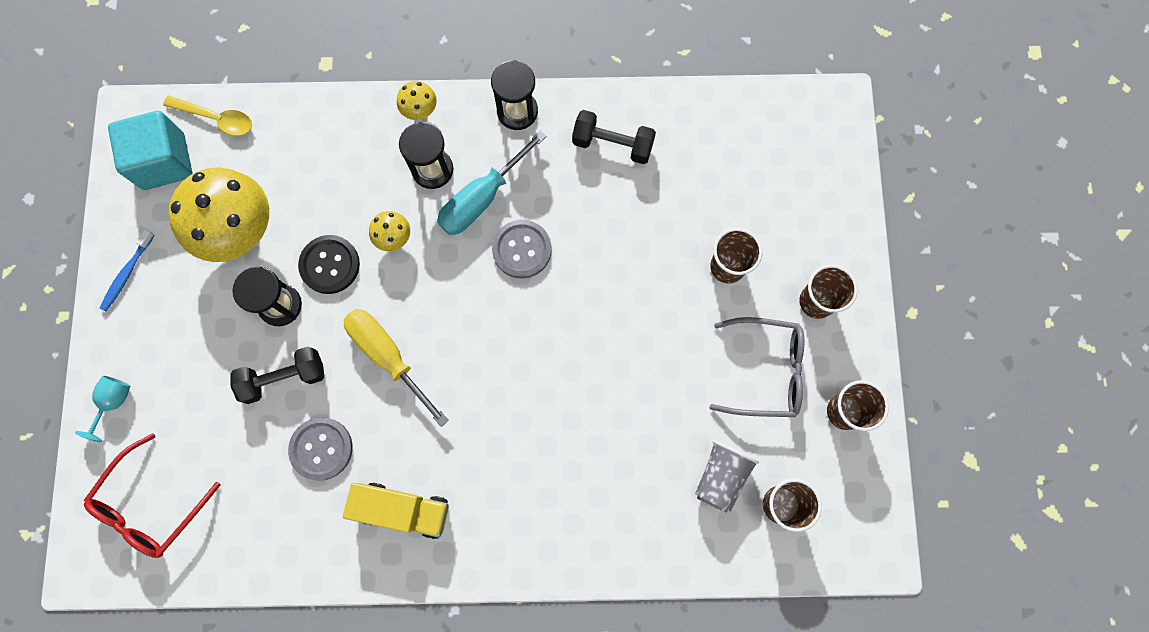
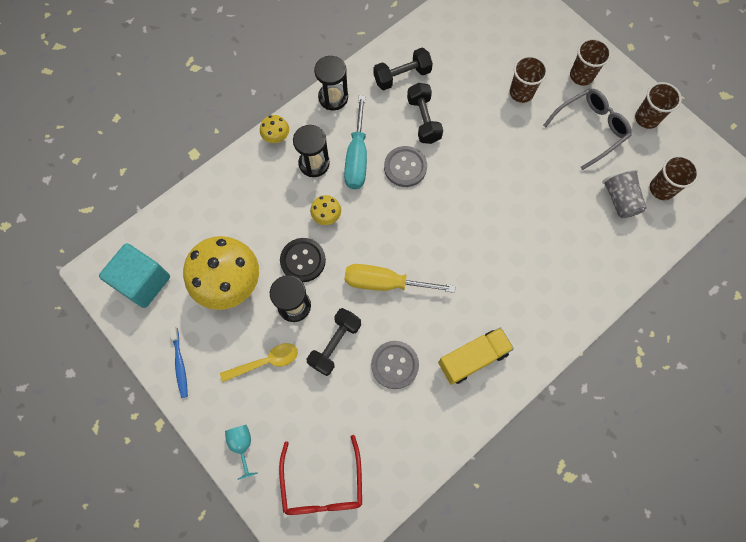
camera: 40 degrees left, 5 degrees down
(216, 118) = (154, 233): yellow spoon -> yellow spoon (265, 362)
(590, 212) = (423, 120): none -> black dumbbell

